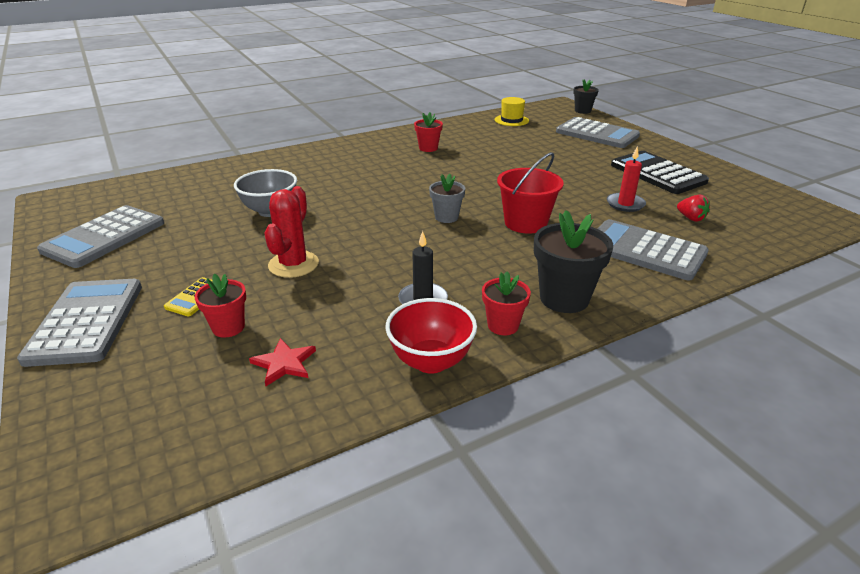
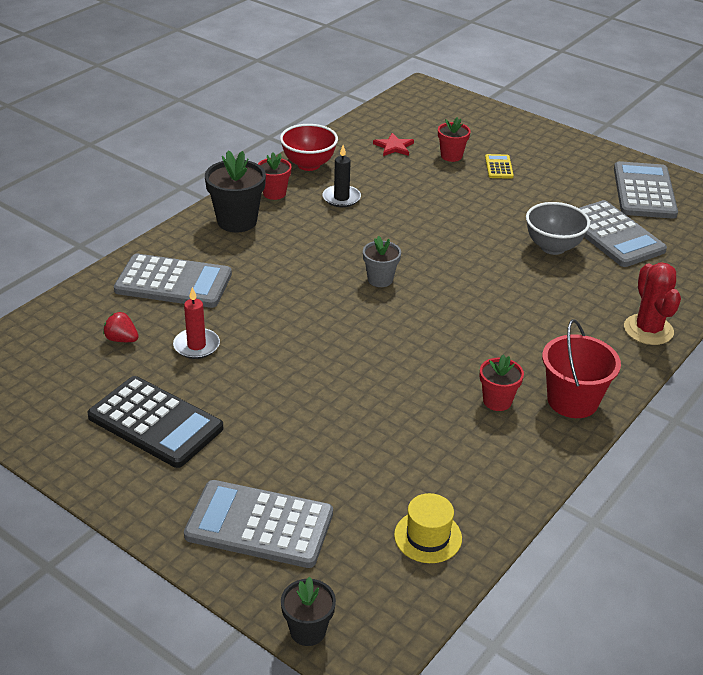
camera: 155 degrees right, 5 degrees up
(86, 322) = (541, 141): grey calculator -> grey calculator (613, 235)
(293, 264) = (464, 203): red cactus -> red cactus (648, 330)
(525, 223) = (297, 290): red bucket -> red bucket (572, 401)

